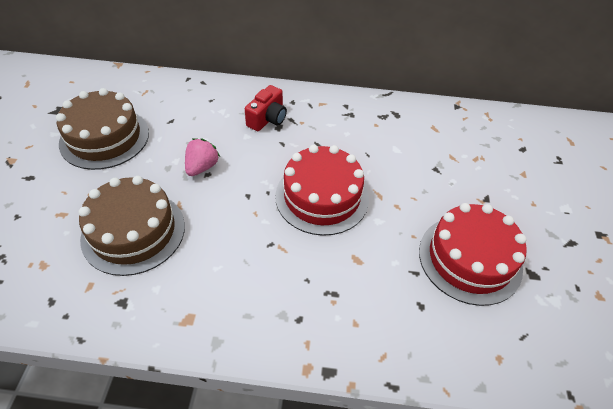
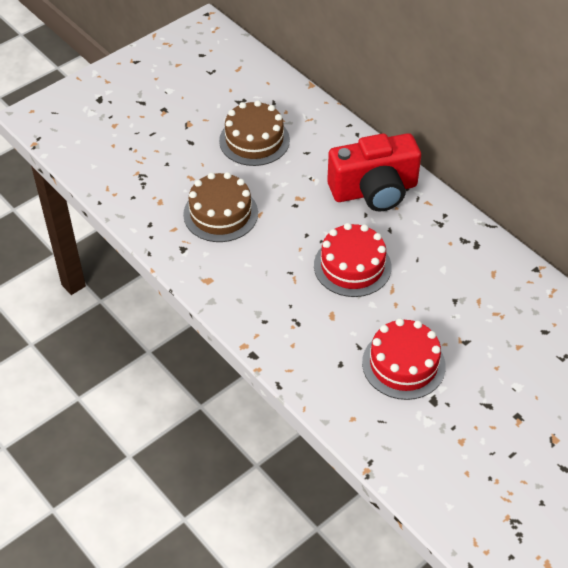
camera: 45 degrees right, 0 degrees up
(202, 167) = (296, 198): pink strawberry -> none
(267, 119) = (374, 190): red camera -> red camera, size x2.22

